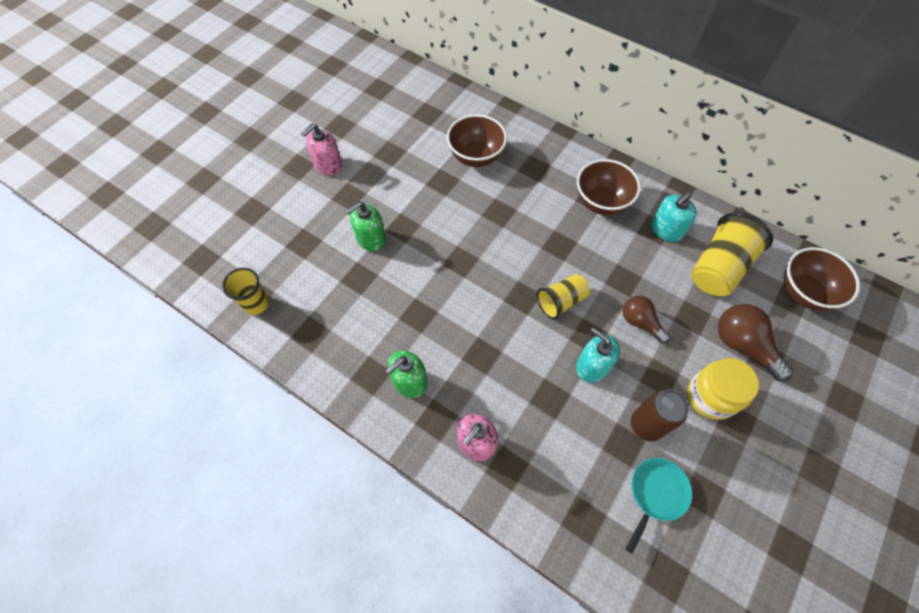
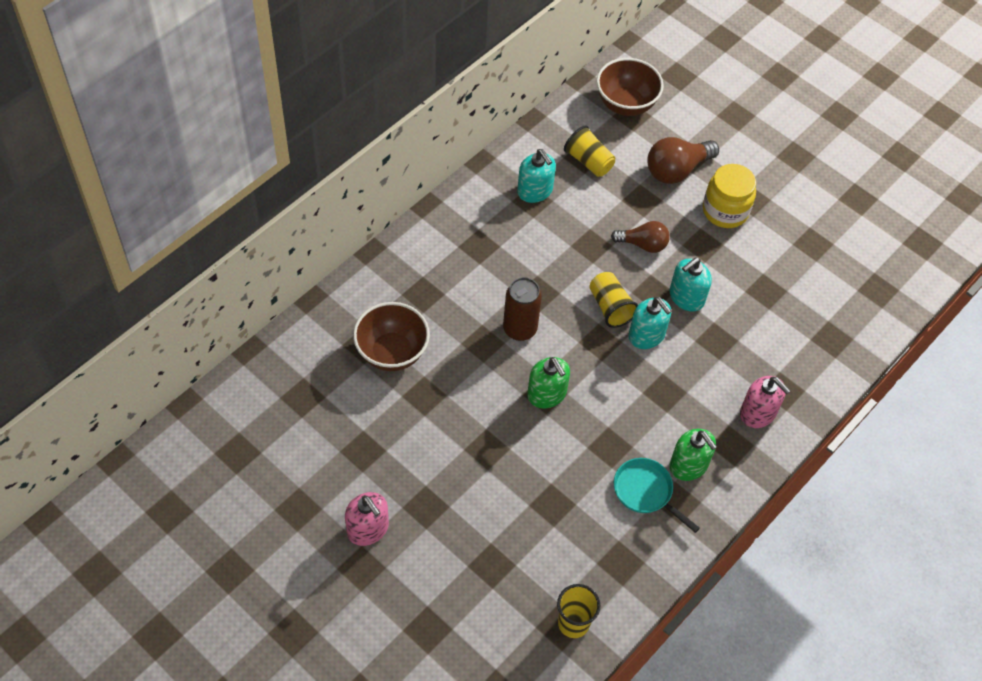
camera: 85 degrees left, 5 degrees down
(370, 239) = (498, 486): green soap dispenser -> green soap dispenser (547, 394)
(539, 334) = (646, 335): none -> turquoise soap dispenser
(601, 202) = (488, 240): brown bowl -> none
(640, 322) = (643, 244): brown light bulb -> brown light bulb turned 135 degrees counterclockwise
(646, 425) = (749, 269): brown can -> brown can (520, 329)
(656, 494) = (811, 278): turquoise pan -> turquoise pan (645, 492)
(718, 268) = (589, 161): yellow cup -> yellow cup, size x0.61

